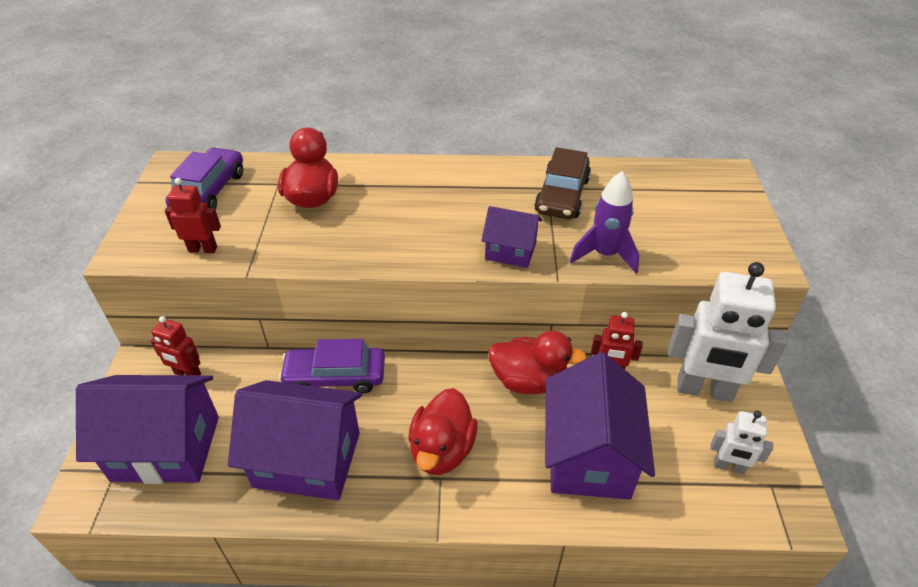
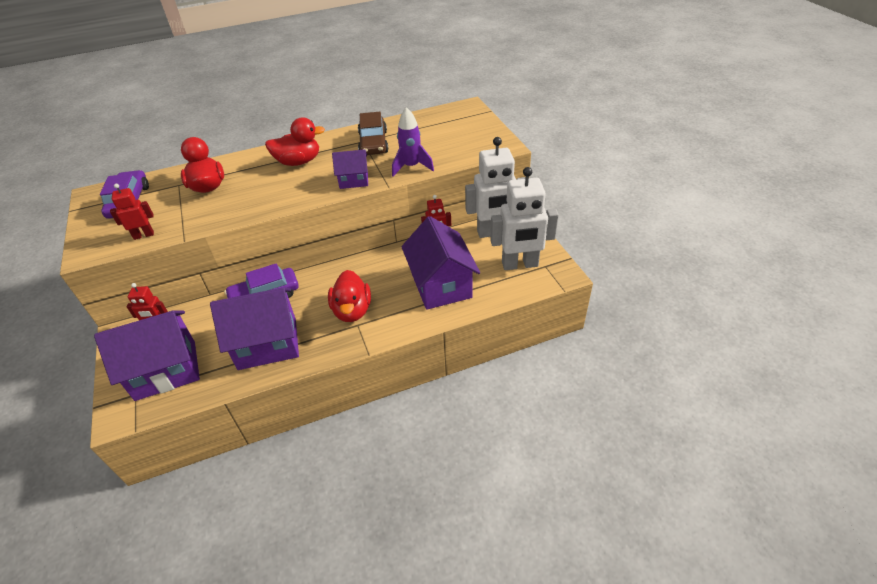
camera: 20 degrees left, 0 degrees up
(529, 381) = (390, 259): red duck -> red duck (298, 162)
(728, 466) = (520, 264): white robot -> white robot, size x2.00

